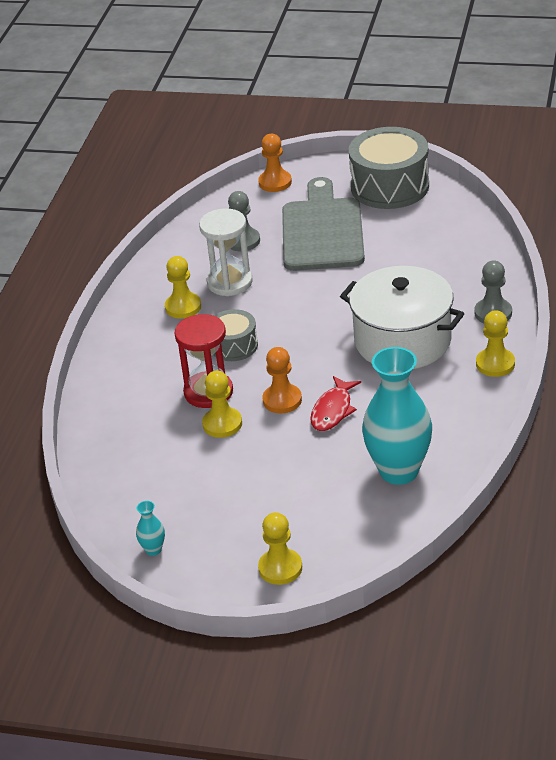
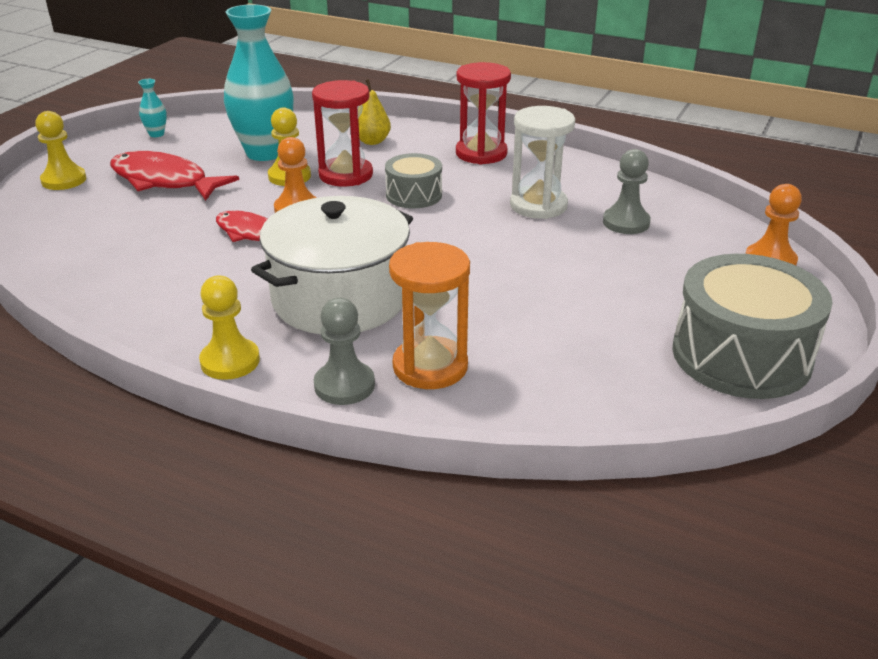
camera: 100 degrees right, 5 degrees down
(131, 396) = (372, 141): none -> yellow pear
(140, 328) = (481, 153): none -> red hourglass
(183, 307) = (505, 176): yellow pawn -> none
(258, 498) = (164, 181): none -> red fish
(322, 231) = (629, 279): grey cutting board -> none
(399, 471) = (113, 256): turquoise vase -> turquoise vase (265, 153)
(458, 287) = (430, 366): none -> orange hourglass

